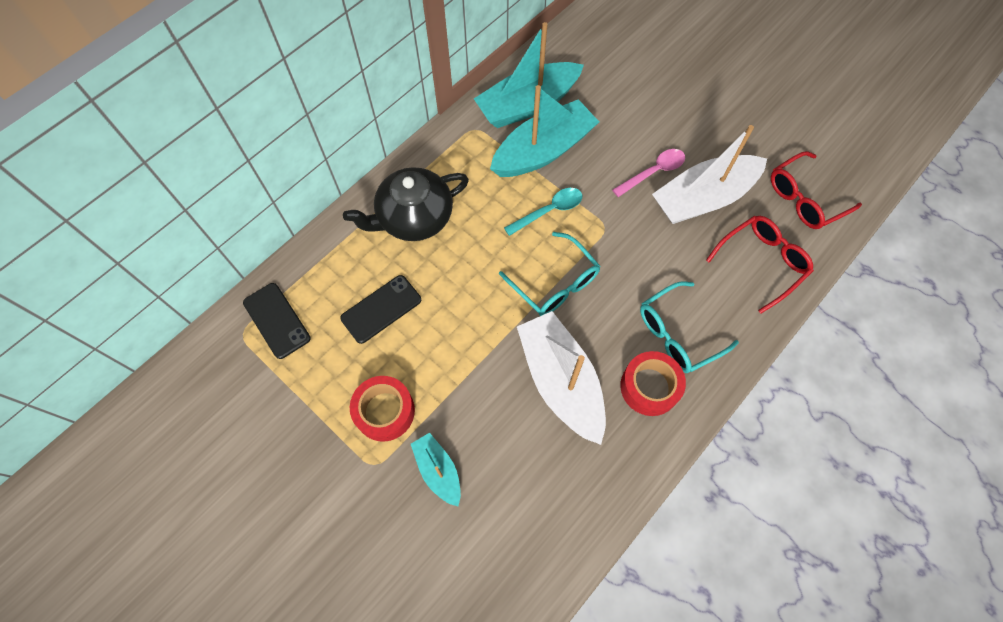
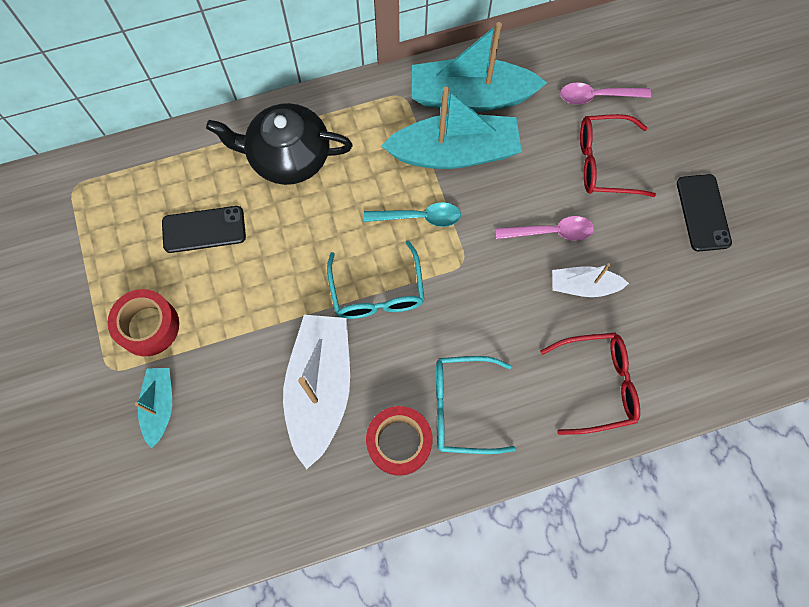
camera: 30 degrees right, 5 degrees up
(276, 320) = (109, 190): black phone -> black phone (703, 213)
(619, 61) = (597, 96): none -> pink spoon
(703, 198) = (583, 286): white boat -> white boat, size x0.53
(804, 198) = (692, 343): red glasses -> red glasses (604, 163)

